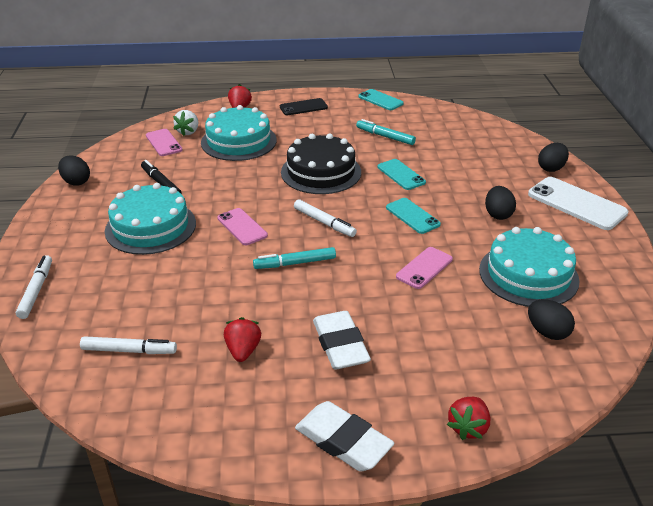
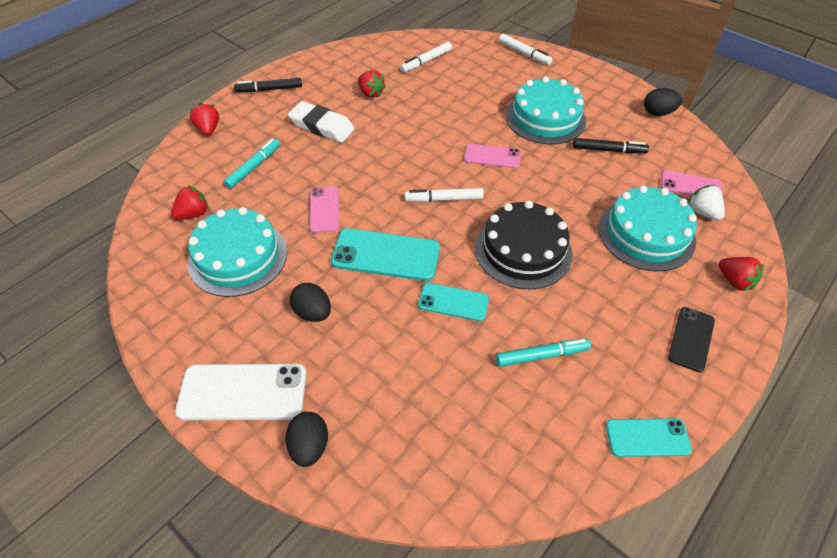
camera: 135 degrees right, 15 degrees up
(295, 263) = (416, 155): turquoise marker -> turquoise marker (254, 167)
(343, 441) = (269, 89): white eraser -> black marker
(412, 216) = (385, 255): turquoise phone -> turquoise phone, size x1.63
(547, 332) = (193, 214): black egg -> red strawberry

